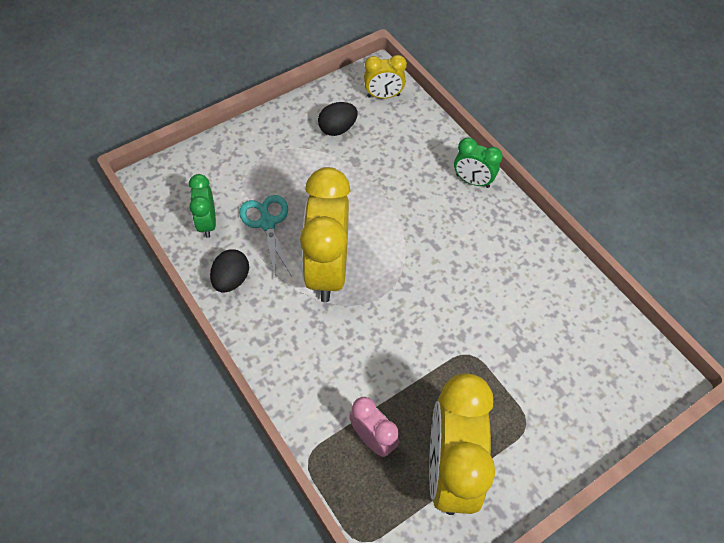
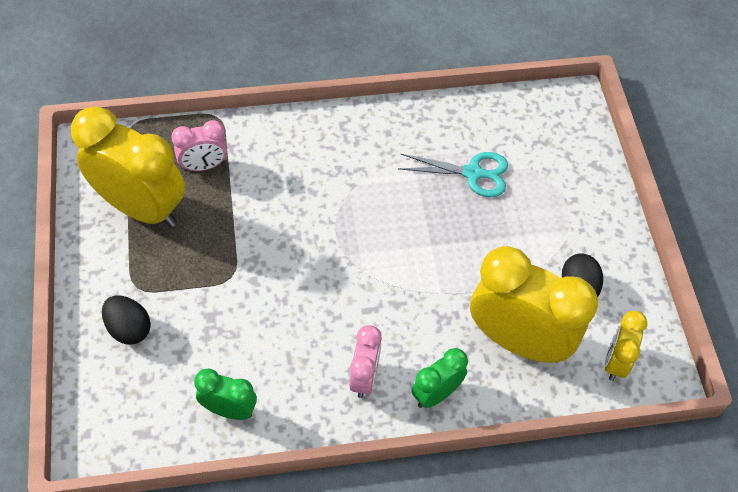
camera: 115 degrees right, 0 degrees up
(207, 223) = (496, 126): green clock -> green clock (229, 409)
(231, 280) = (420, 124): black egg -> black egg (129, 329)
(327, 270) = (390, 201): yellow clock -> yellow clock (518, 341)
(490, 226) = (364, 377): none -> pink clock

